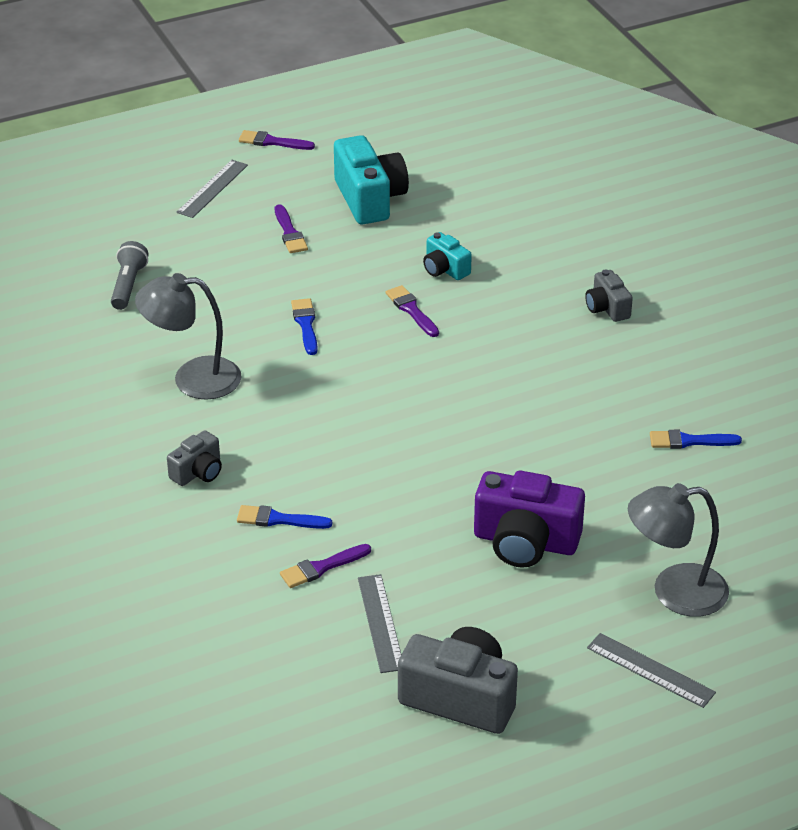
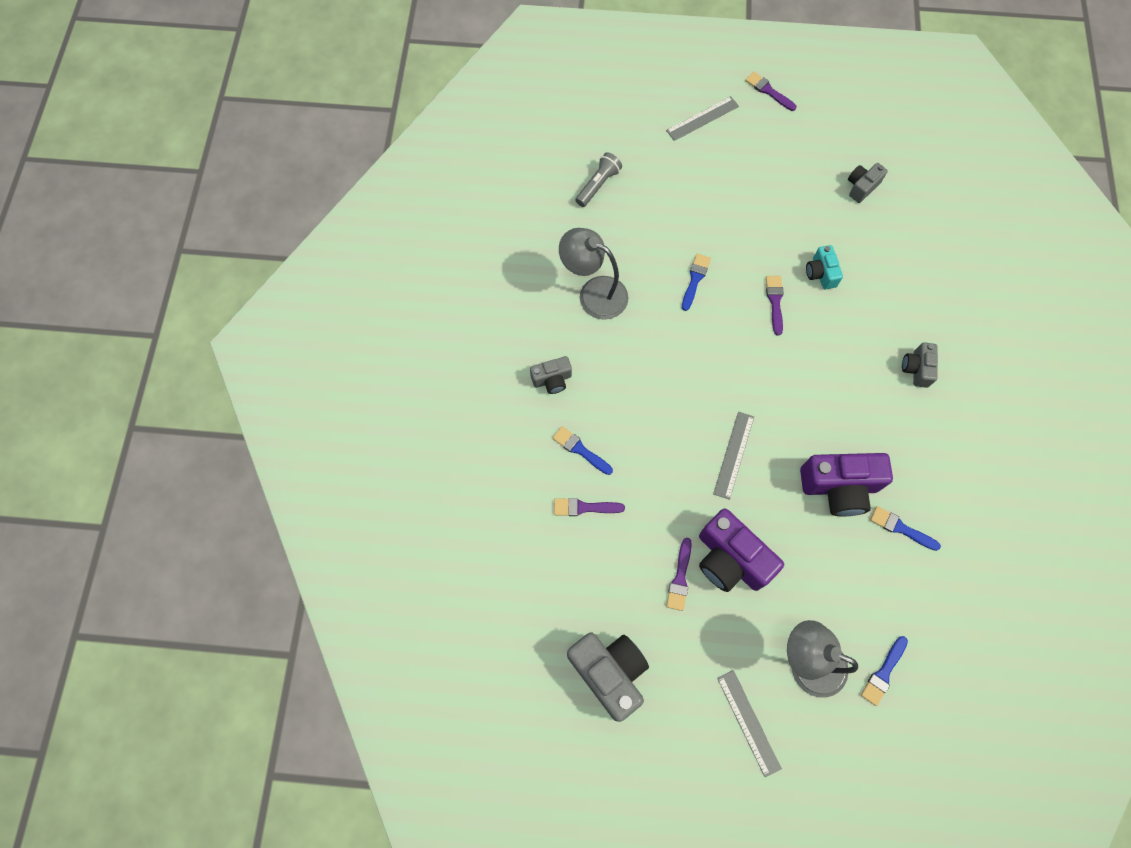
camera: 30 degrees right, 30 degrees up
(289, 232) = (732, 186): purple brush -> purple brush (680, 578)
(370, 199) = (806, 179): turquoise camera -> none
(381, 623) = (595, 577): grey ruler -> grey ruler (734, 455)
(436, 185) = (861, 187): none -> grey camera
(598, 434) = (839, 487): none -> purple camera
(762, 565) = (883, 673): none -> blue brush

